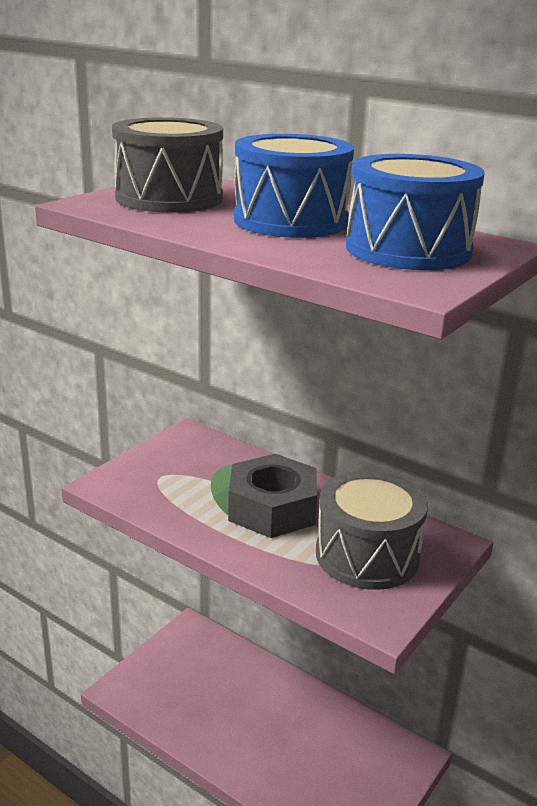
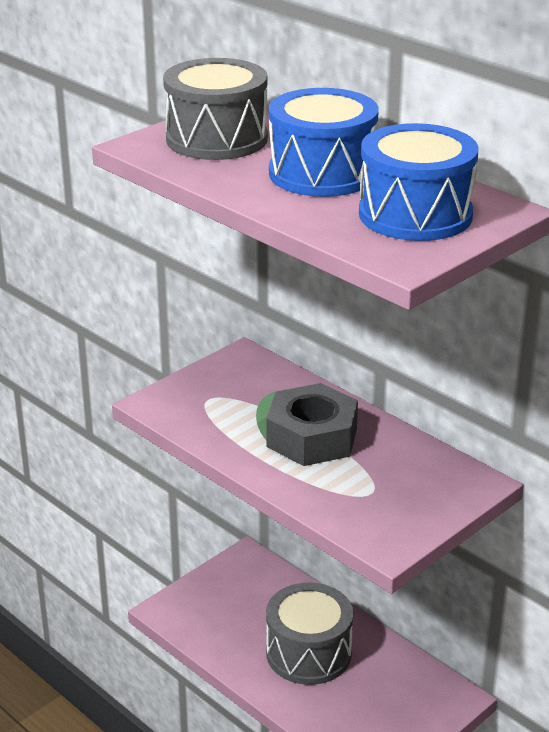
camera: 10 degrees right, 5 degrees up
(367, 555) = (392, 488): grey drum -> grey drum (308, 653)

